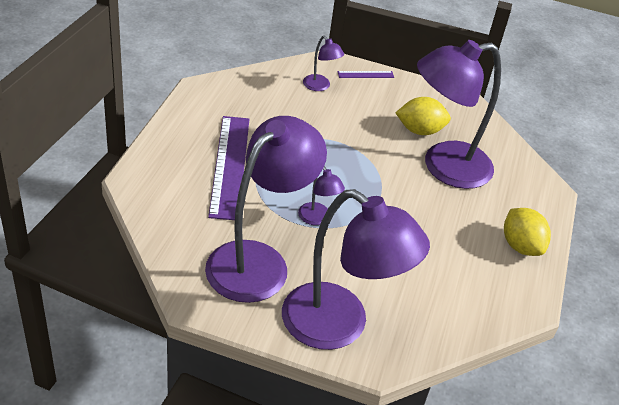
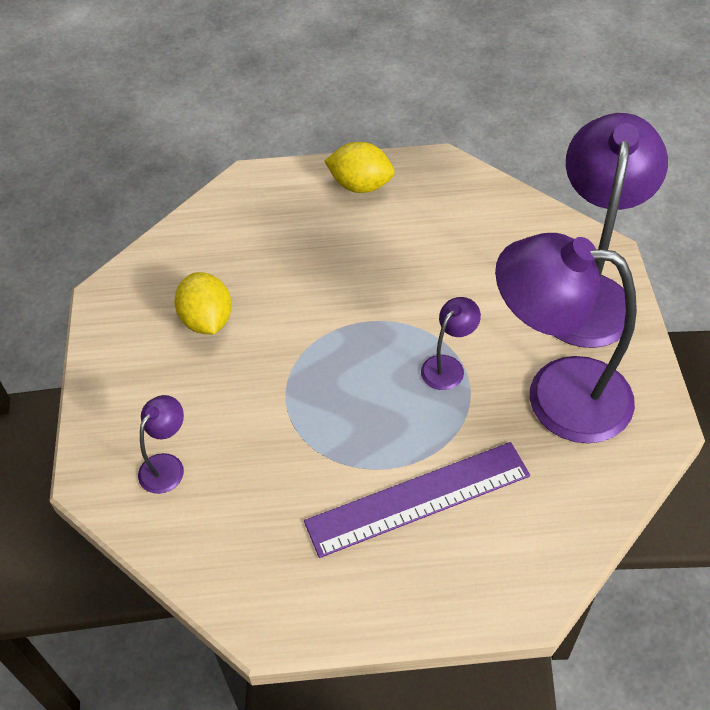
camera: 105 degrees left, 10 degrees up
(365, 74) = (103, 420): purple ruler -> none
(444, 167) = (268, 277): purple lamp -> none
(520, 246) = (360, 185): yellow lemon -> yellow lemon turned 60 degrees clockwise

